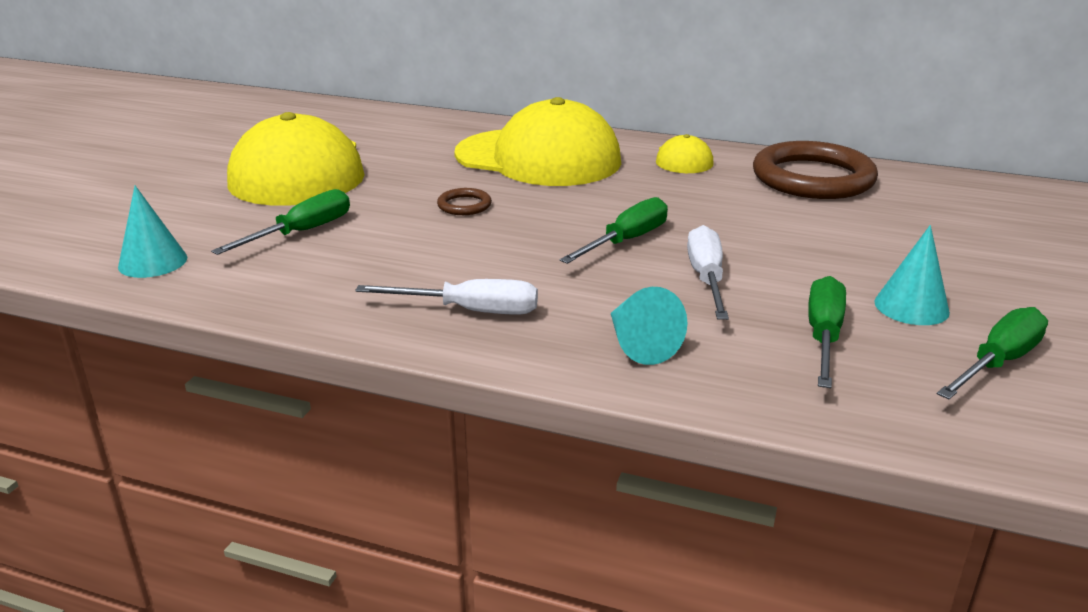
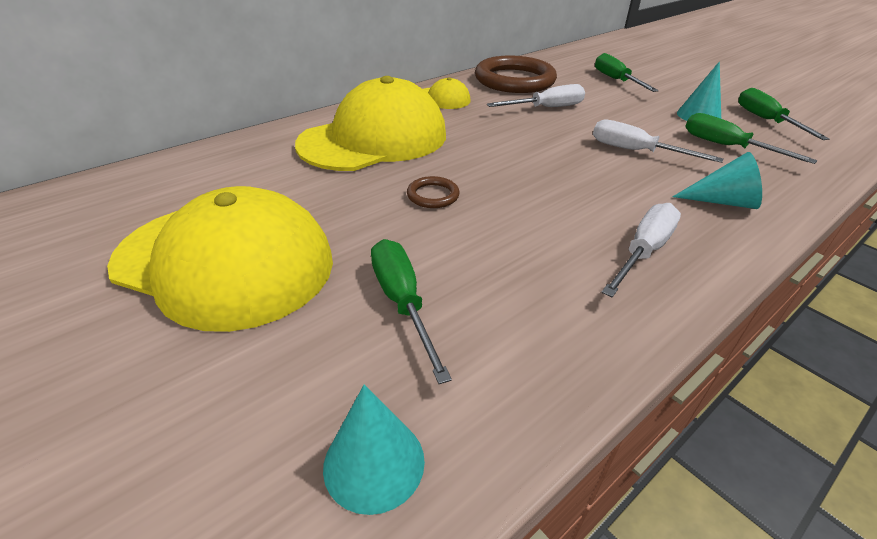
camera: 60 degrees left, 10 degrees up
(626, 241) = (560, 156): green screwdriver -> green screwdriver (616, 80)
(753, 211) = (546, 108): none -> white screwdriver

